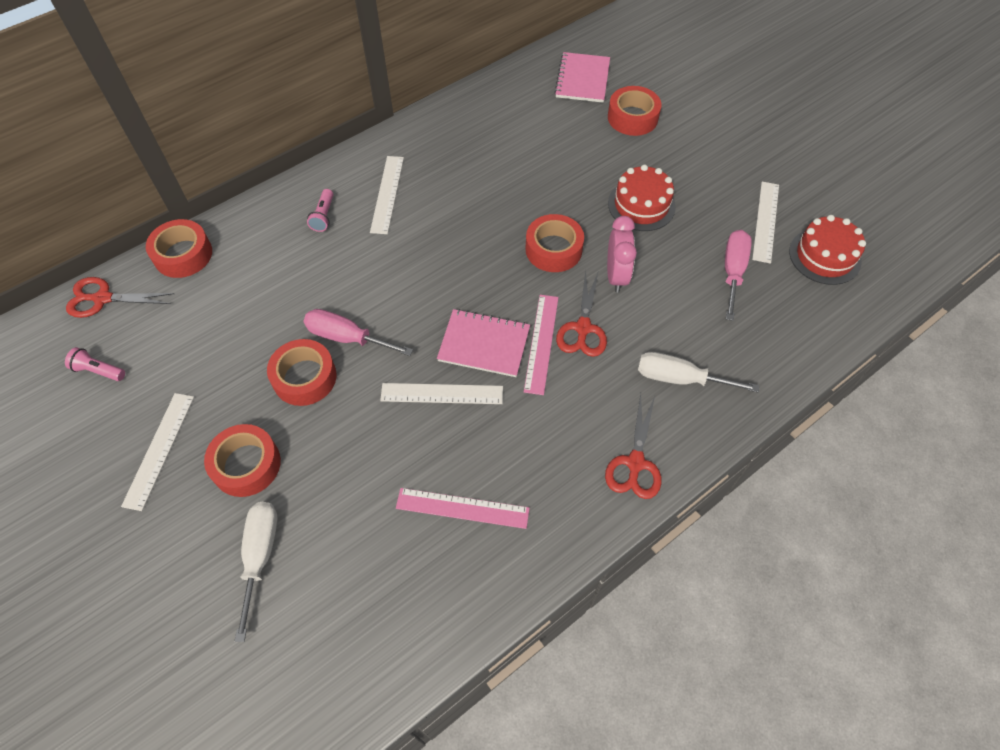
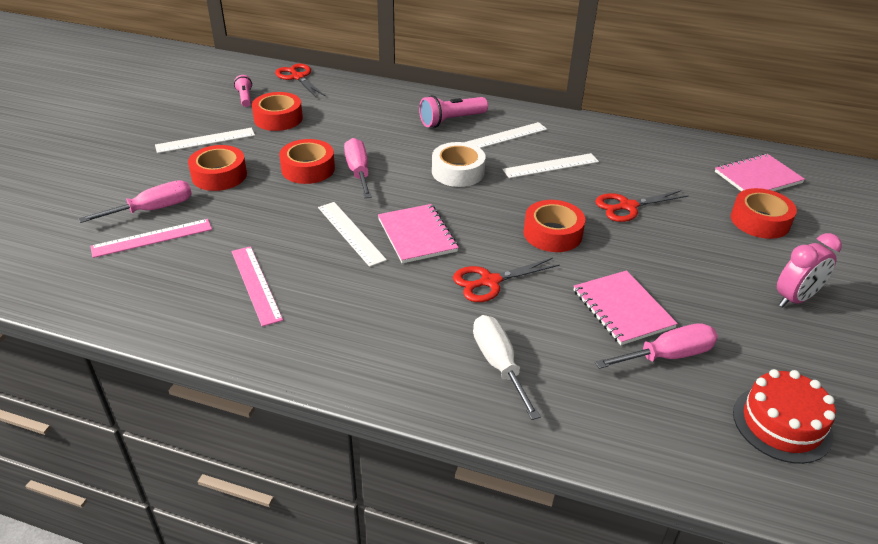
camera: 55 degrees right, 20 degrees down
(183, 255) = (359, 87): red tape -> red tape (278, 118)
(260, 556) = (153, 209): white screwdriver -> pink screwdriver
(323, 216) = (451, 121): pink flashlight -> pink flashlight, size x1.67
(413, 261) = (458, 172): none -> white tape
(541, 343) = (449, 264): pink ruler -> pink ruler (152, 238)
(616, 276) = (568, 279): pink clock -> pink clock (795, 299)
(635, 463) = (379, 369): red scissors -> red scissors (628, 206)
(641, 205) = (667, 264): red cake -> none
(670, 264) = (622, 309): none -> pink notebook
(765, 221) = (764, 357): white ruler -> white ruler (551, 166)

